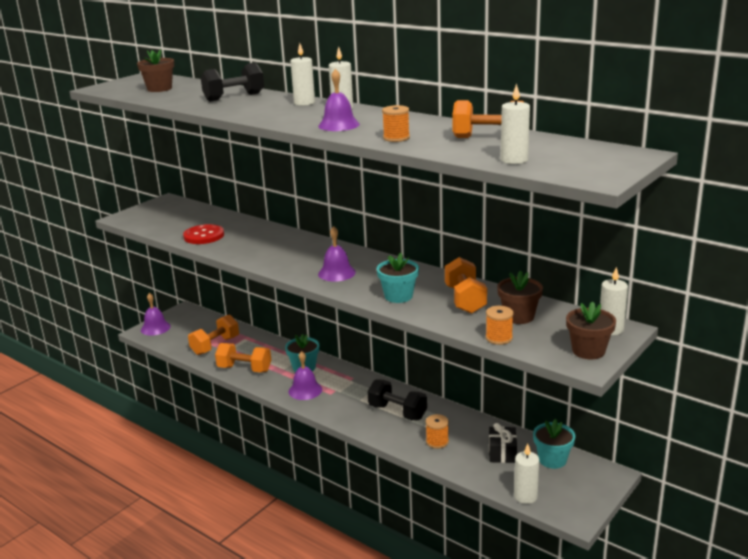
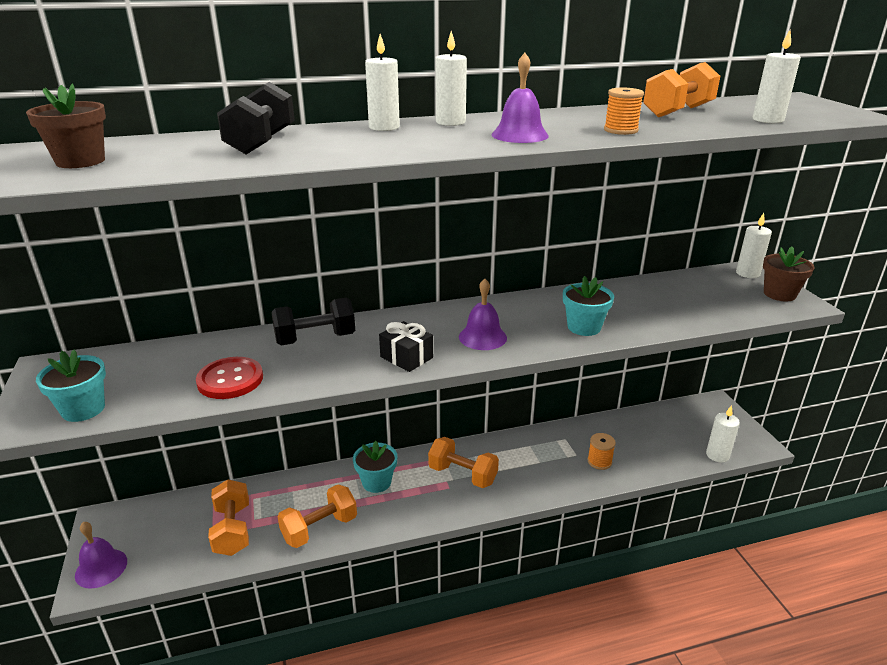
camera: 55 degrees left, 5 degrees up
(305, 390) = (421, 502): purple bell -> none
(397, 412) = (528, 461): black dumbbell -> black dumbbell (315, 339)
(465, 300) = (630, 302): orange dumbbell -> orange dumbbell (462, 475)
(499, 338) = (724, 317): orange spool -> none
(502, 453) = (646, 436): black gift -> black gift (406, 357)
(519, 317) = (689, 295): brown flower pot -> none
(552, 460) = (676, 417): turquoise flower pot -> turquoise flower pot (83, 409)

